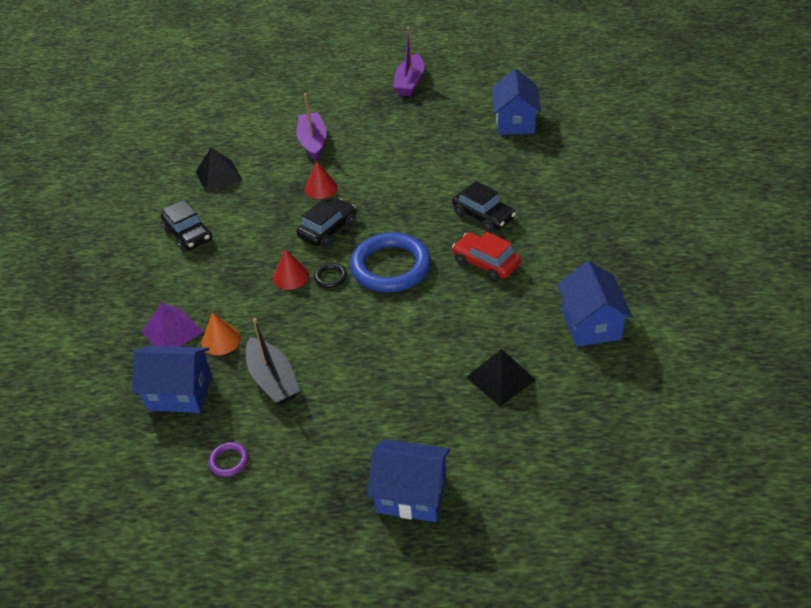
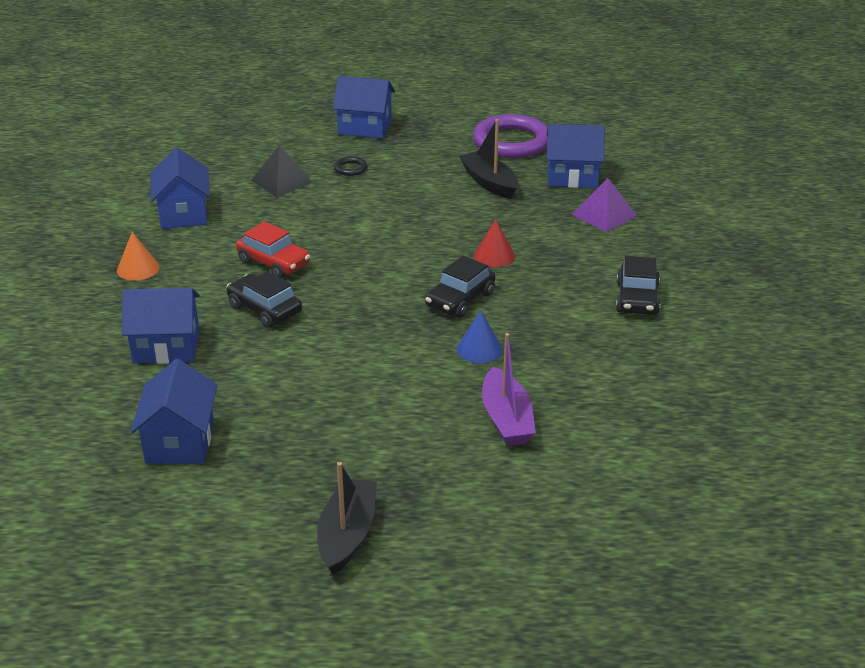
camera: 175 degrees right, 10 degrees down
(188, 235) = (637, 299): black car -> black car turned 135 degrees counterclockwise
(219, 175) = (634, 371): black pyramid -> none
(221, 340) = (550, 208): orange cone -> orange cone (138, 269)
(229, 461) = (511, 142): purple ring -> purple ring, size x2.43
(321, 188) = (479, 349): red cone -> blue cone
(331, 277) = (448, 254): black ring -> black ring (350, 168)
(391, 267) = (381, 262): blue ring -> none
(409, 83) = (347, 535): purple boat -> black boat
(549, 182) = (166, 347): none -> blue house

